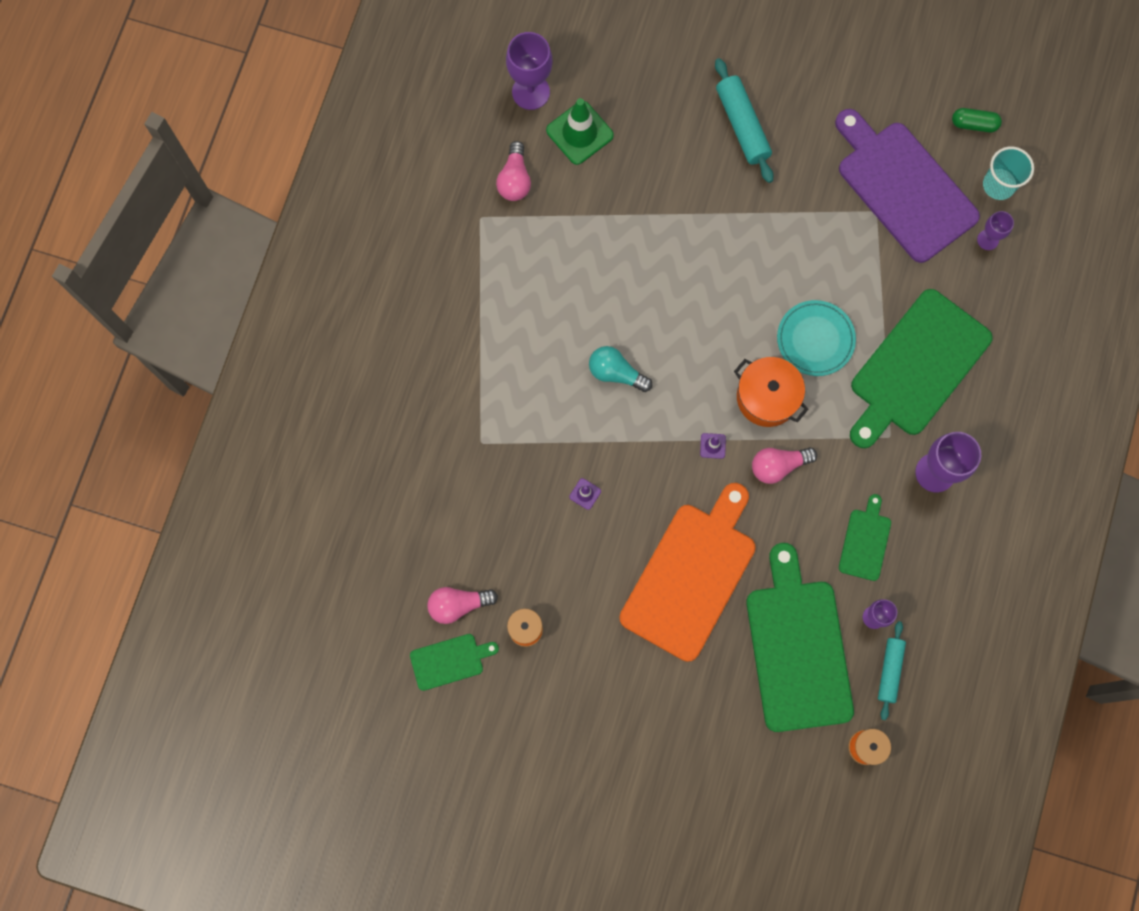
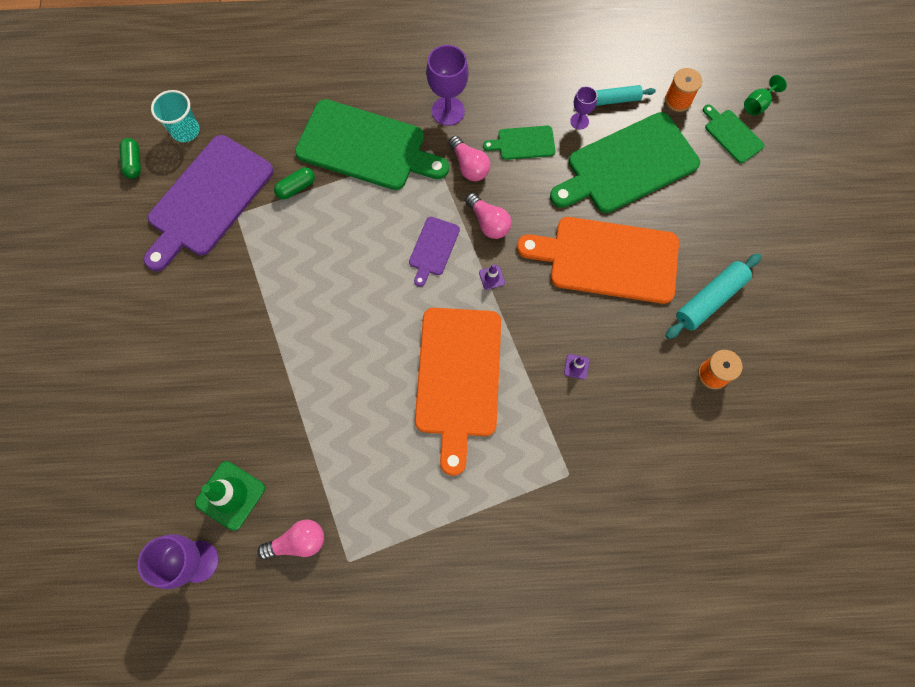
camera: 110 degrees left, 5 degrees down
(450, 661) = (770, 428): green cutting board -> green cutting board (732, 134)
(458, 605) = (720, 439): pink light bulb -> pink light bulb (469, 166)
(616, 373) = (458, 378): turquoise light bulb -> orange cutting board
(742, 125) = (183, 348): turquoise rolling pin -> turquoise rolling pin (710, 300)
(767, 397) = (433, 248): orange pot -> purple cutting board
(815, 339) = (368, 227): turquoise plate -> none
(828, 842) = (757, 104): none -> green goblet
(888, 279) = (296, 187): none -> green capsule
(988, 240) = (237, 126): purple goblet -> none

